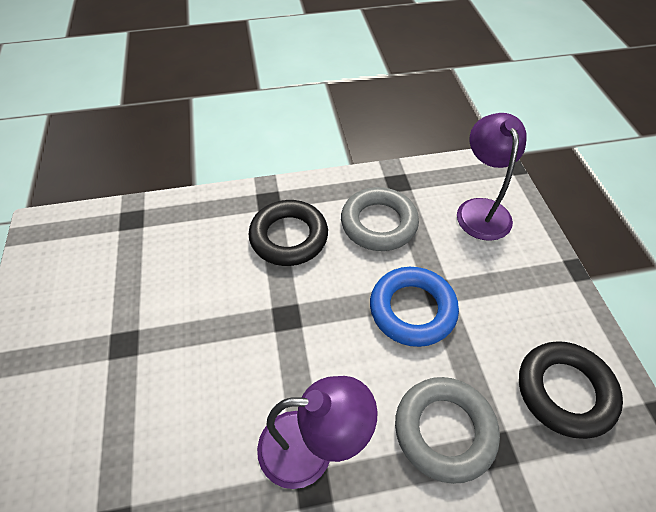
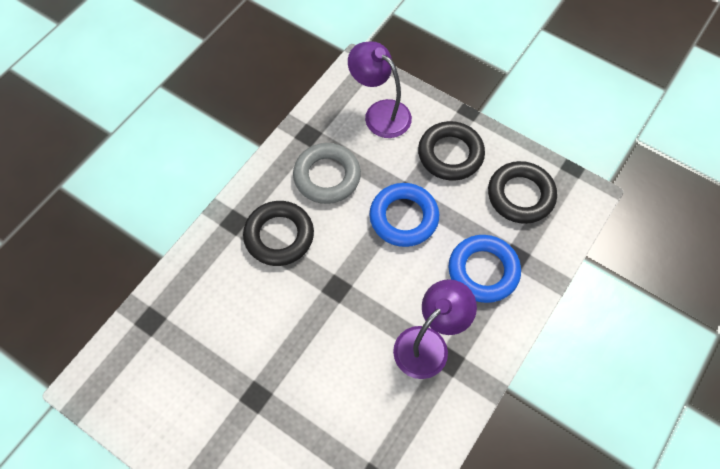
camera: 45 degrees left, 10 degrees up
(444, 430) = (483, 271): grey ring -> blue ring
(518, 292) = (450, 154): none -> black ring

